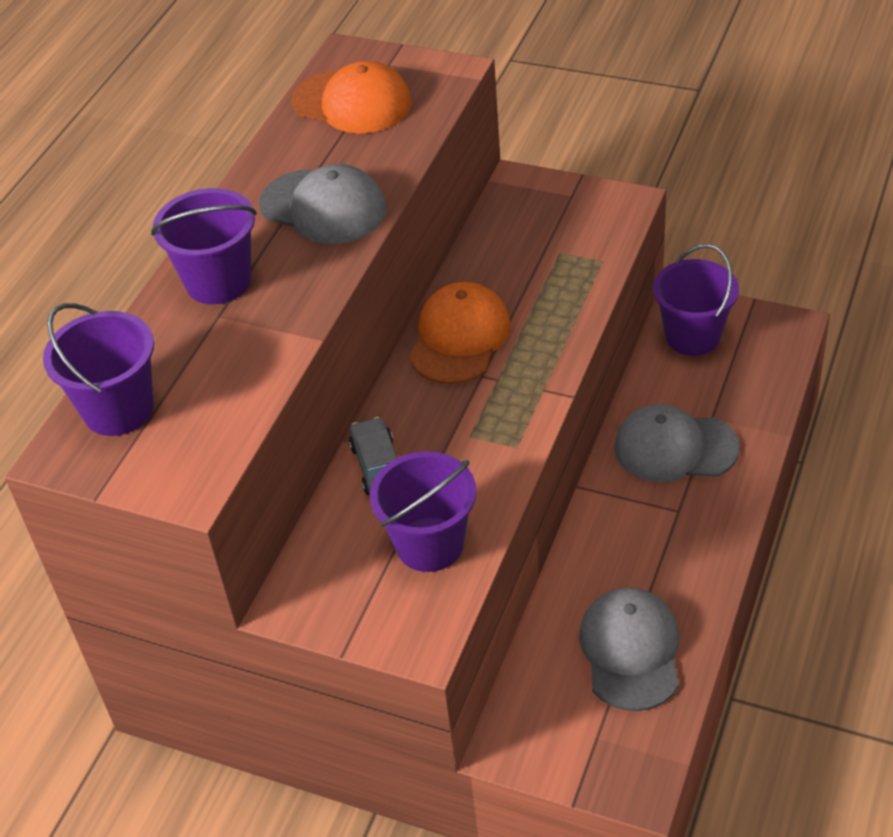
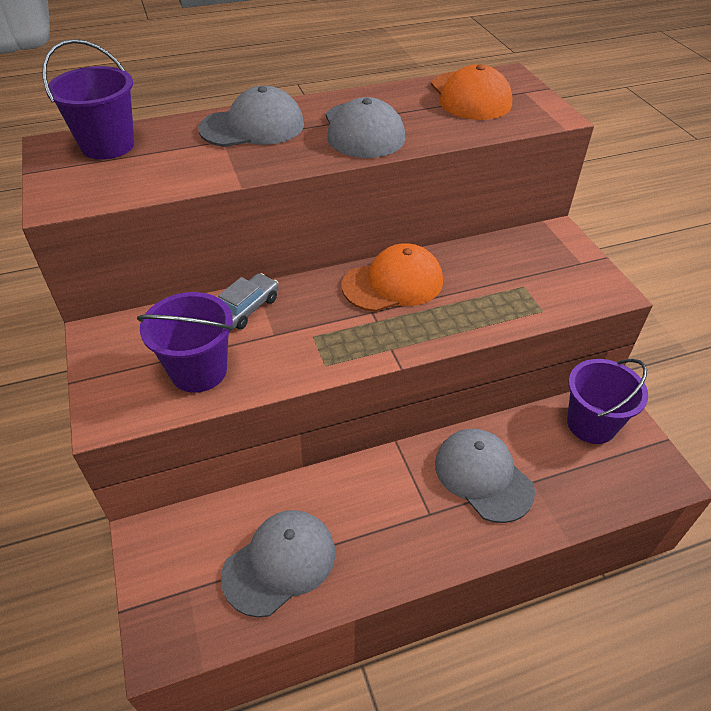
camera: 45 degrees right, 0 degrees up
(218, 282) = (253, 127): purple bucket -> grey cap

